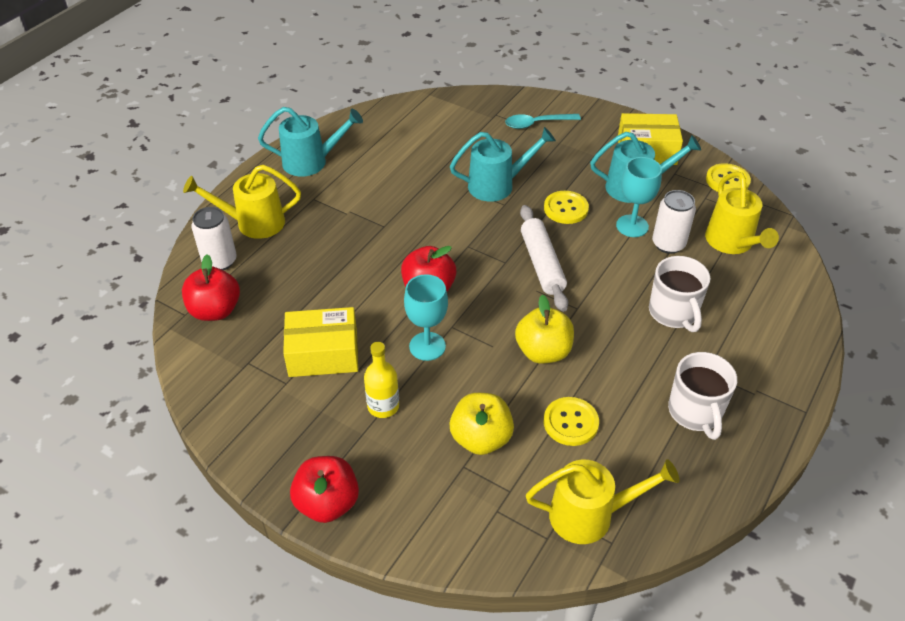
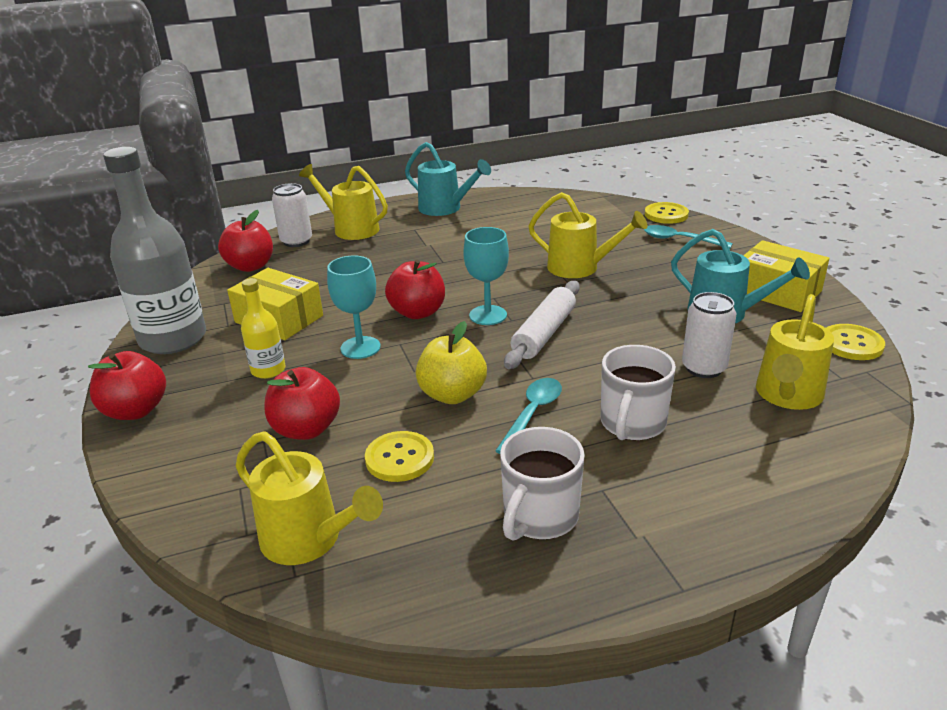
camera: 40 degrees right, 15 degrees down
(256, 422) = (173, 339): none -> grey bottle
(481, 438) = (306, 429): yellow apple -> red apple
(498, 185) = (581, 268): turquoise watering can -> yellow watering can
(566, 208) = (625, 304): yellow button -> yellow button (666, 214)
(610, 338) = (532, 414): none -> turquoise spoon
(632, 226) = (680, 340): turquoise goblet -> turquoise goblet (488, 315)

